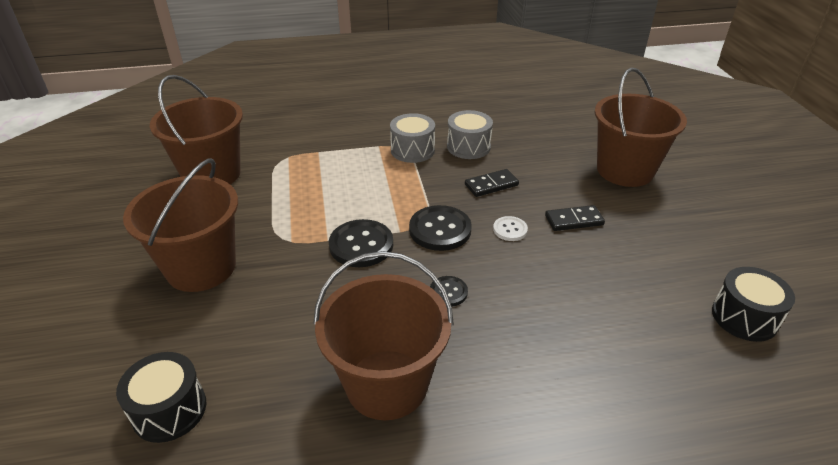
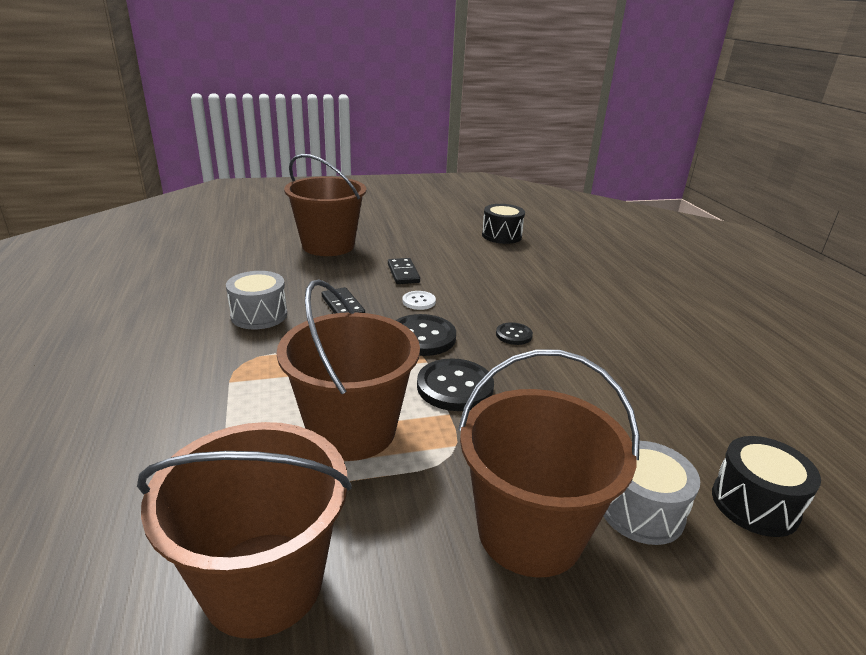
camera: 95 degrees left, 10 degrees down
(387, 384) = (633, 365): brown bucket -> brown bucket (352, 430)
(412, 150) = (253, 353): grey drum -> grey drum (641, 510)

